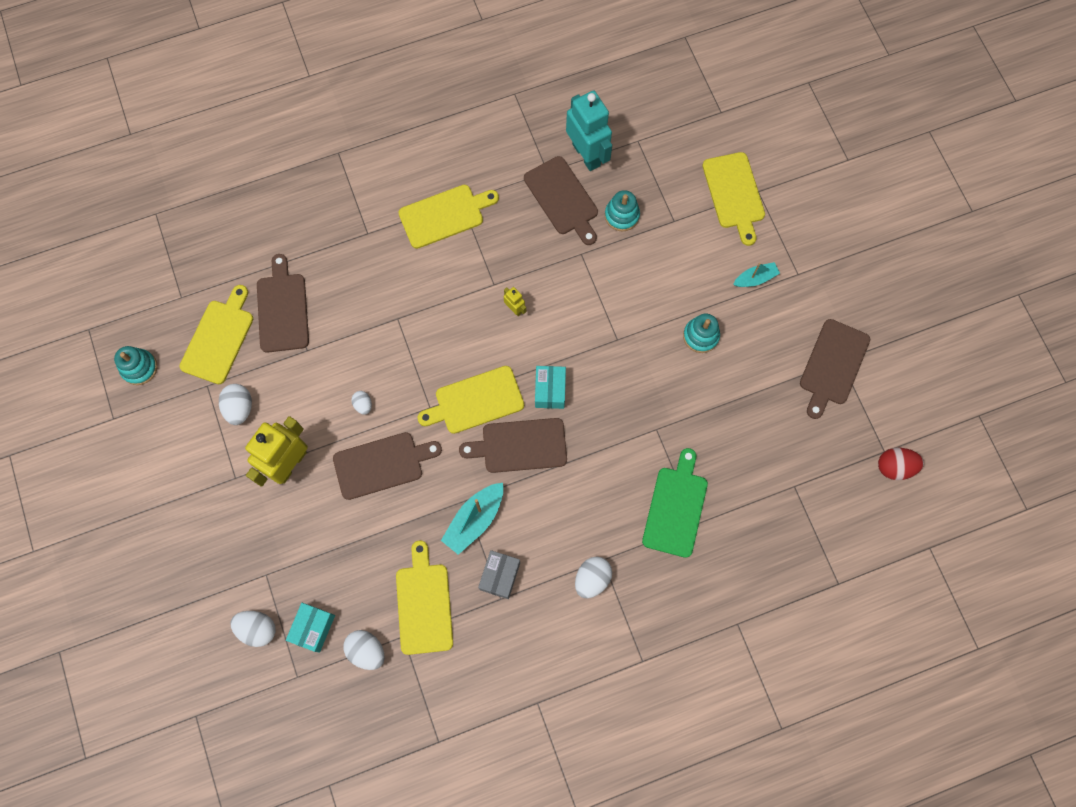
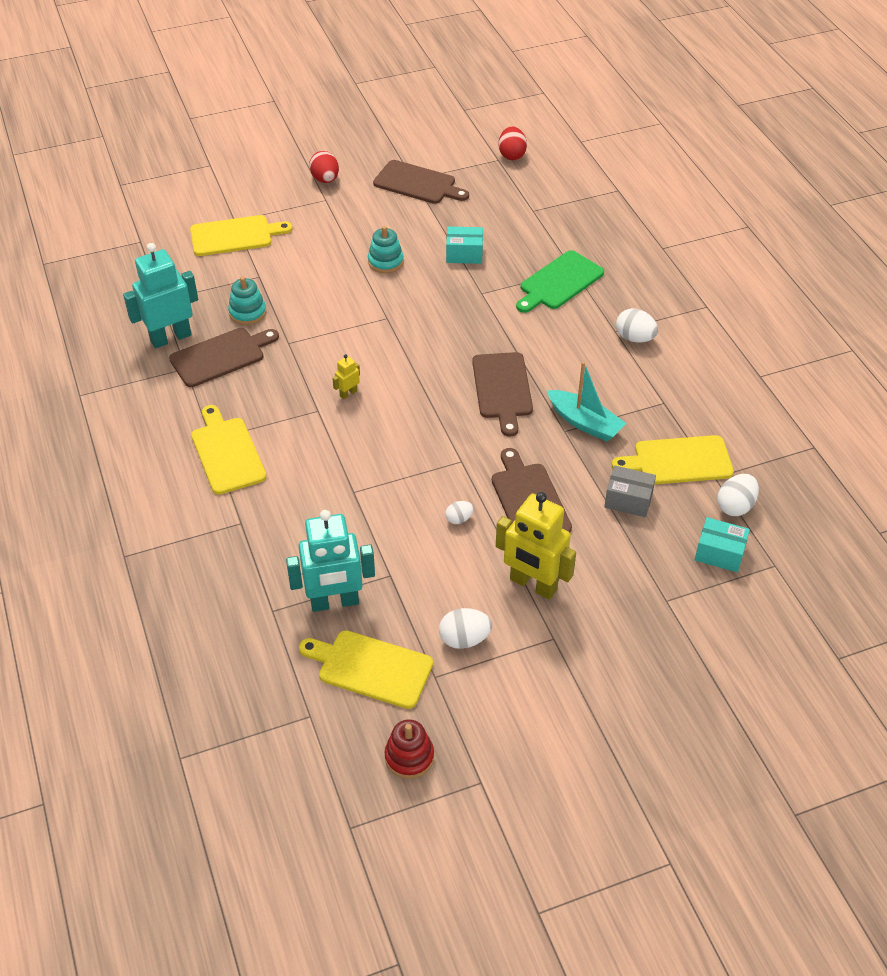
camera: 90 degrees left, 25 degrees down
(139, 368) = (409, 757): turquoise stacking toy -> red stacking toy
(257, 629) = (729, 604): white egg -> none
(282, 309) = (334, 602): brown cutting board -> turquoise robot
(475, 401) = (453, 423): yellow cutting board -> none
(500, 576) = (641, 403): grey box -> grey box (628, 500)
(550, 390) = (442, 366): turquoise box -> turquoise box (464, 254)
(676, 508) = (559, 282): green cutting board -> green cutting board turned 60 degrees counterclockwise
(755, 278) = (327, 225): turquoise boat -> none
(832, 272) = (325, 179): none -> red egg

